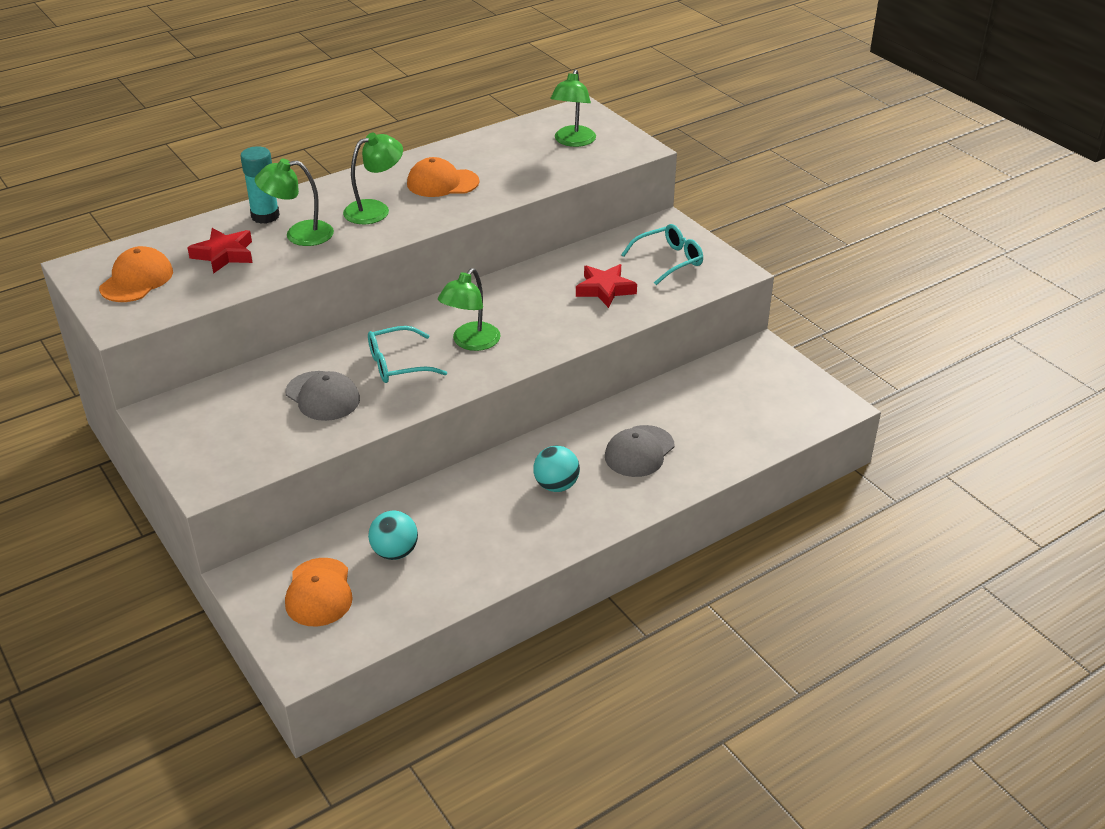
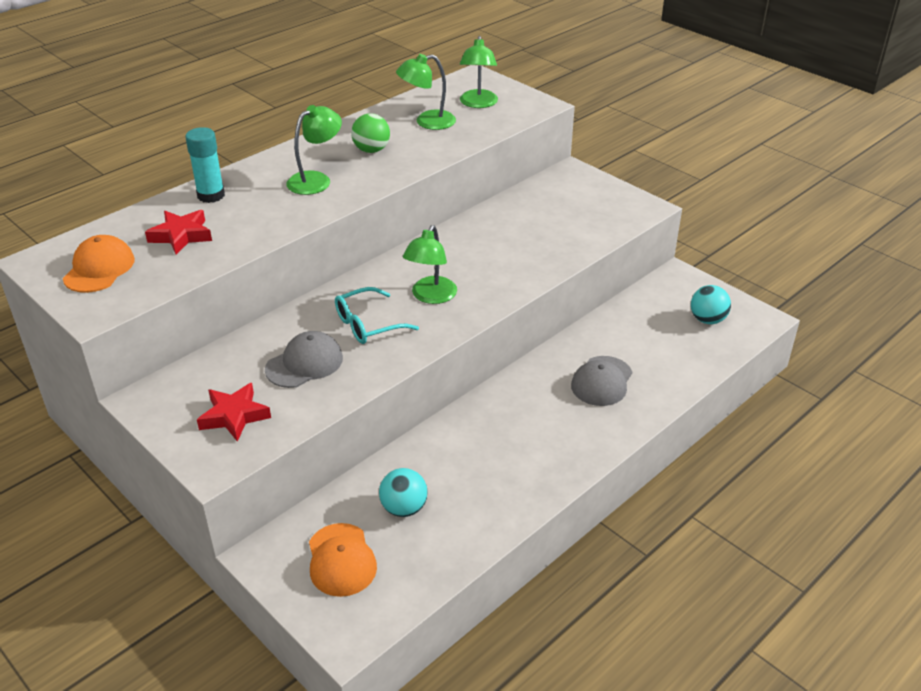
camera: 10 degrees left, 0 degrees up
(299, 234) = (250, 210): green lamp -> green lamp (427, 122)
(322, 396) = (304, 363): grey cap -> grey cap turned 75 degrees counterclockwise
(442, 183) = (371, 150): orange cap -> green ball
(556, 485) = (536, 423): turquoise ball -> turquoise ball (707, 320)
(605, 289) = (537, 235): red star -> red star (234, 416)
(669, 260) = (585, 203): turquoise glasses -> none

